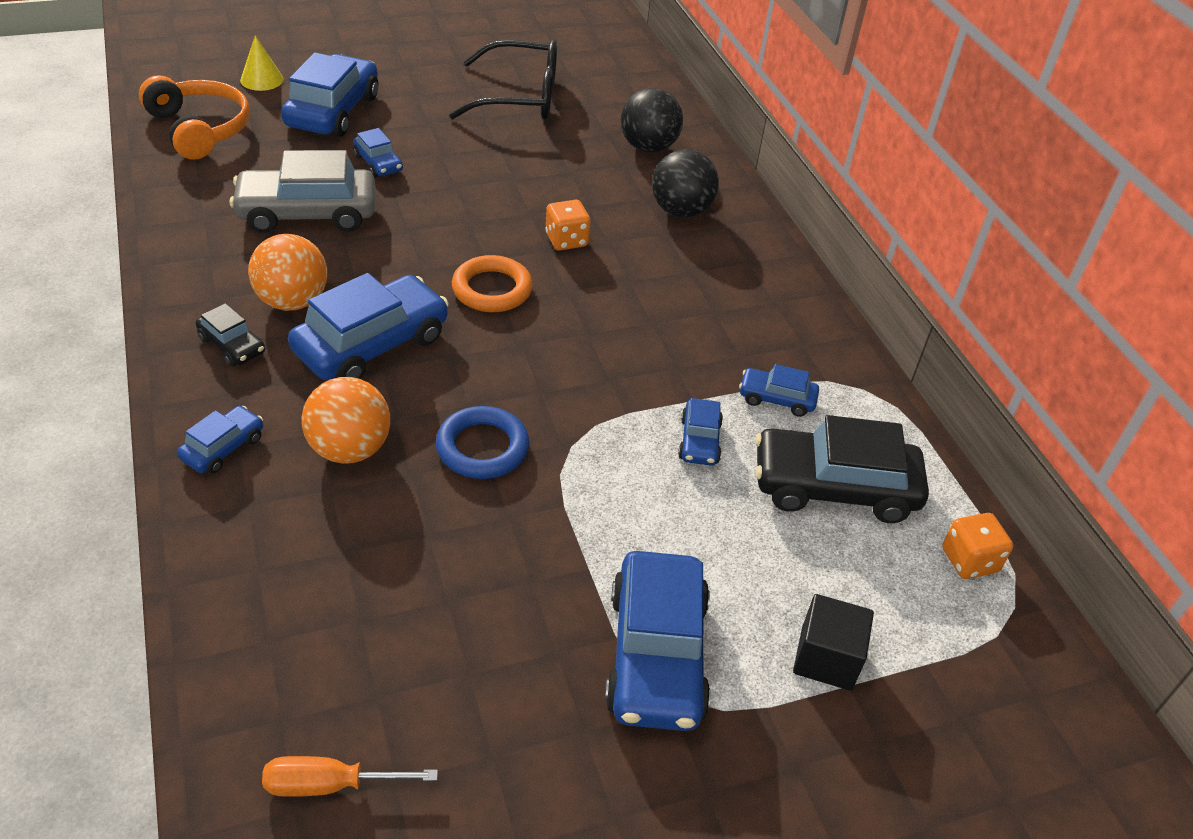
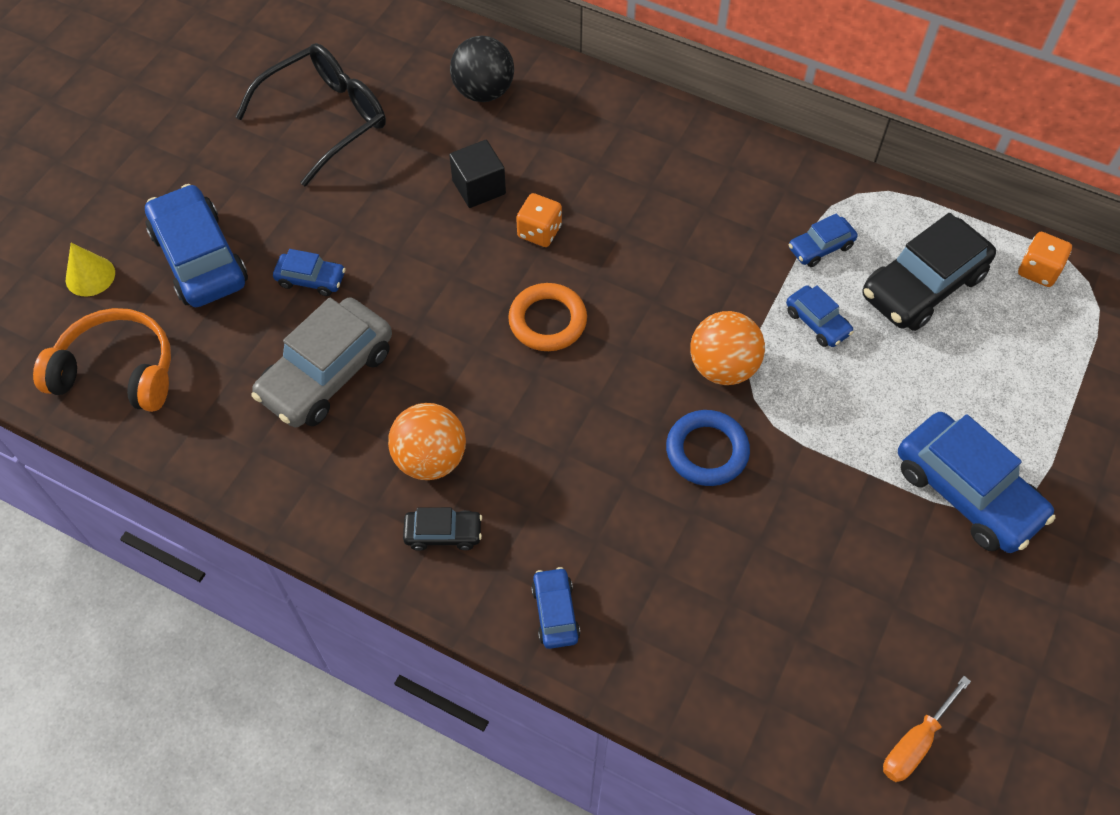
camera: 40 degrees left, 15 degrees up
(350, 449) = (632, 532): orange ball -> orange ball (723, 367)
(371, 344) = (533, 441): blue car -> none
(681, 211) = (579, 136): black ball -> none
(826, 658) = (1043, 407): black cube -> black cube (479, 187)

